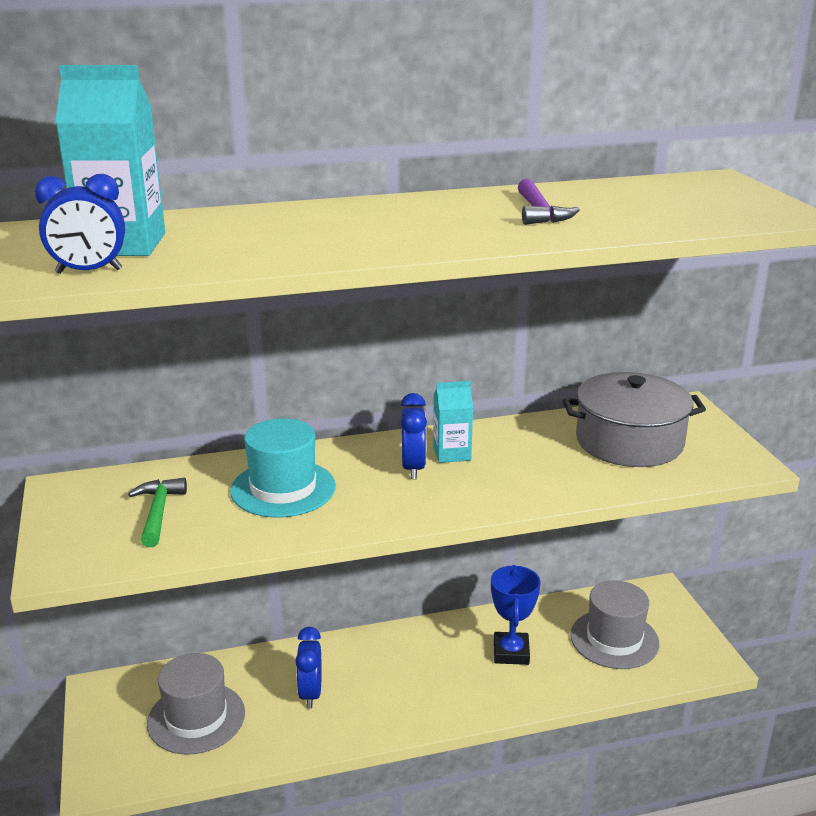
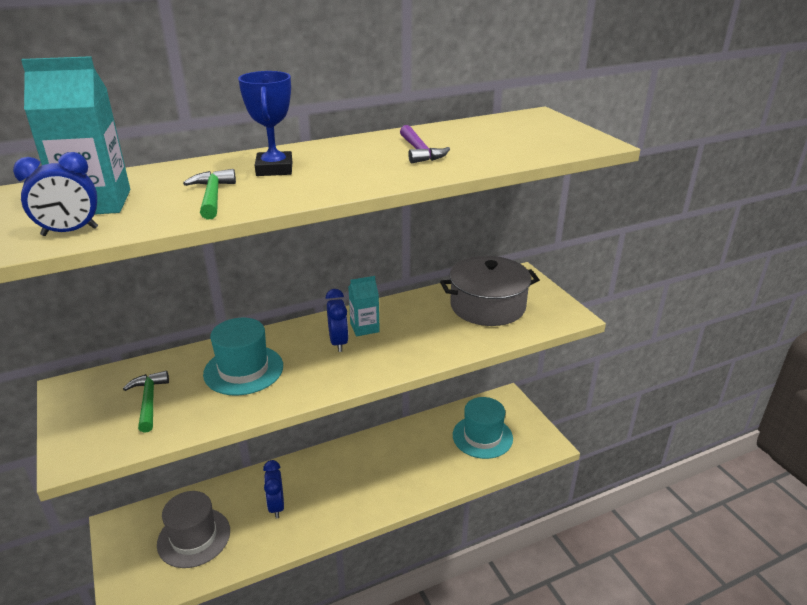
camera: 10 degrees left, 5 degrees up
(262, 246) = (212, 196): none -> green hammer
(511, 652) = (414, 455): blue trophy -> blue trophy (274, 169)
(614, 639) = (482, 436): grey hat -> turquoise hat

